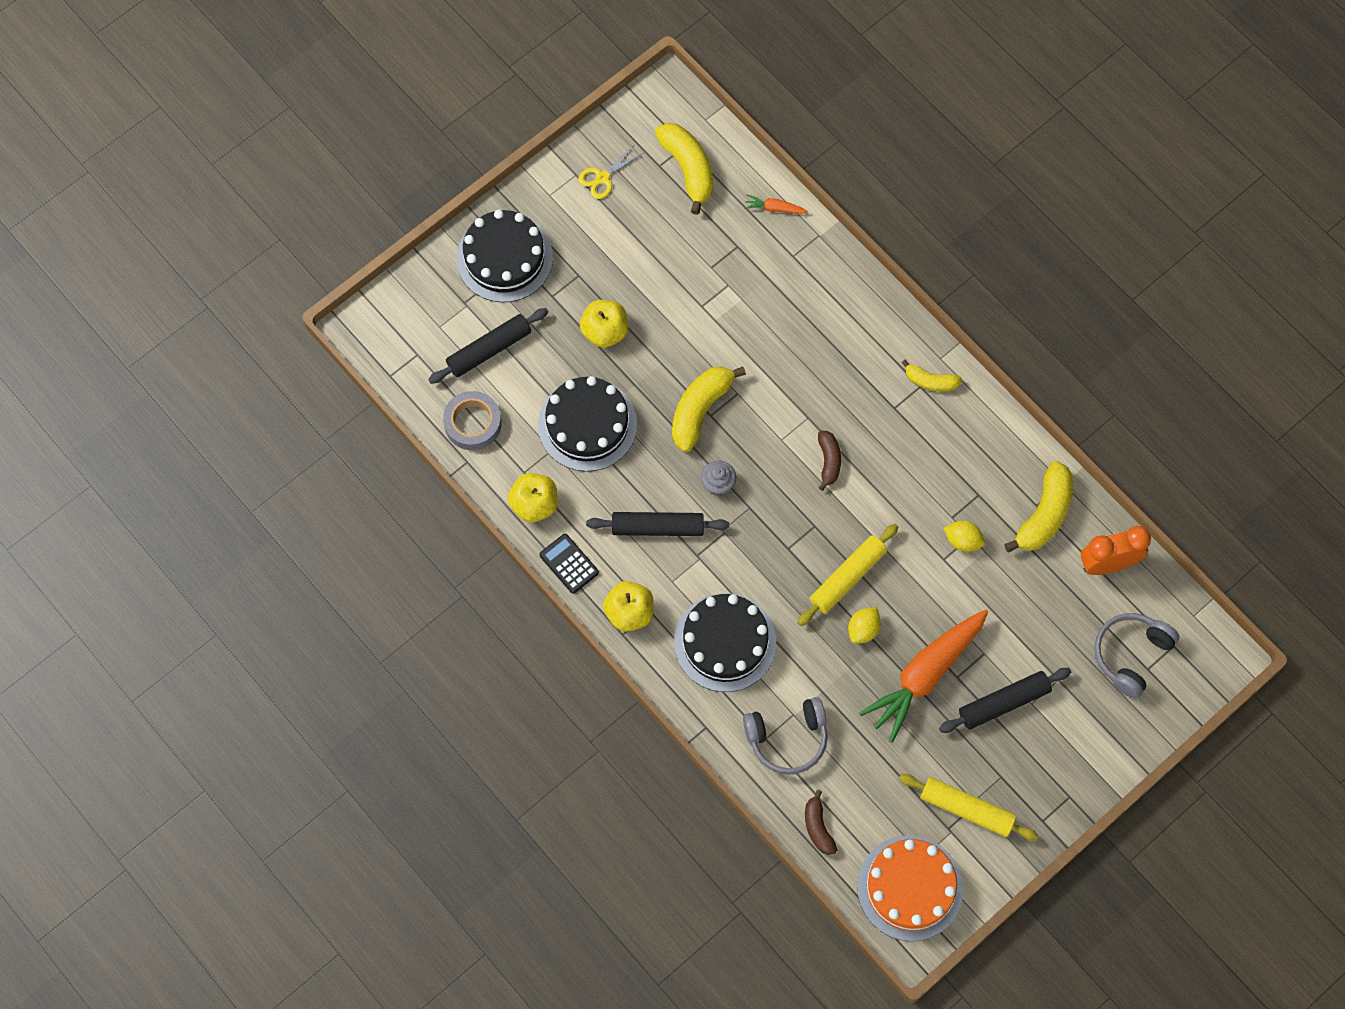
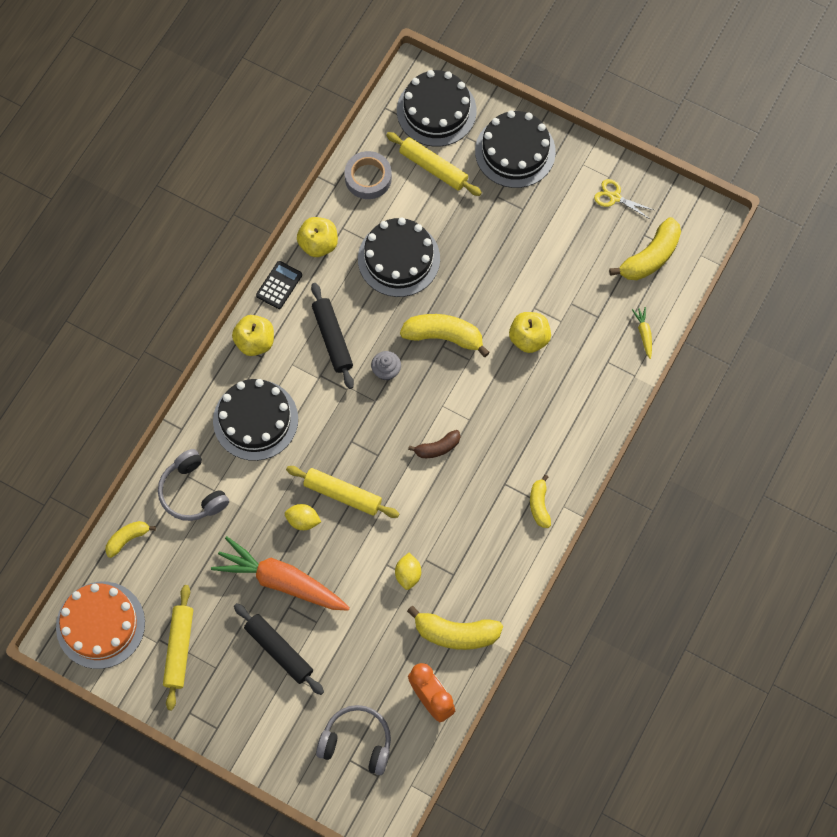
camera: 70 degrees right, 0 degrees up
(418, 322) = (436, 111): none -> black cake
(489, 350) = (433, 168): black rolling pin -> yellow rolling pin
(605, 331) = (482, 244): yellow apple -> yellow apple (529, 338)
(774, 208) = (644, 333): orange carrot -> yellow carrot
(818, 827) = (127, 539): brown banana -> yellow banana

